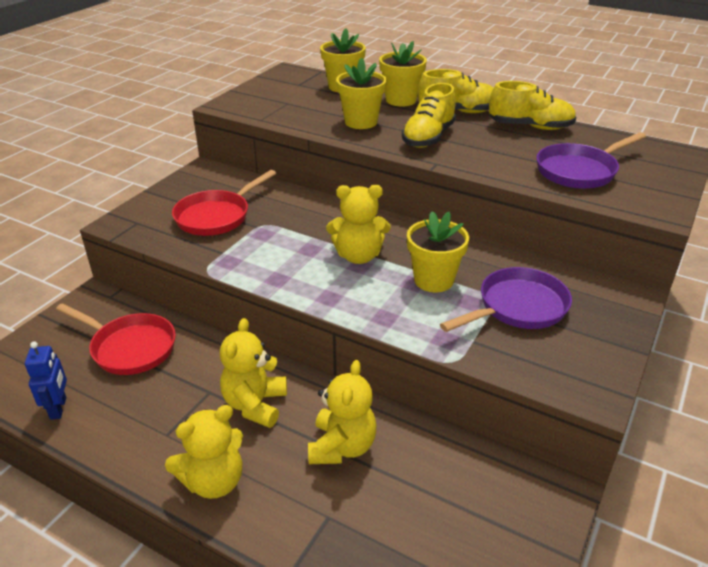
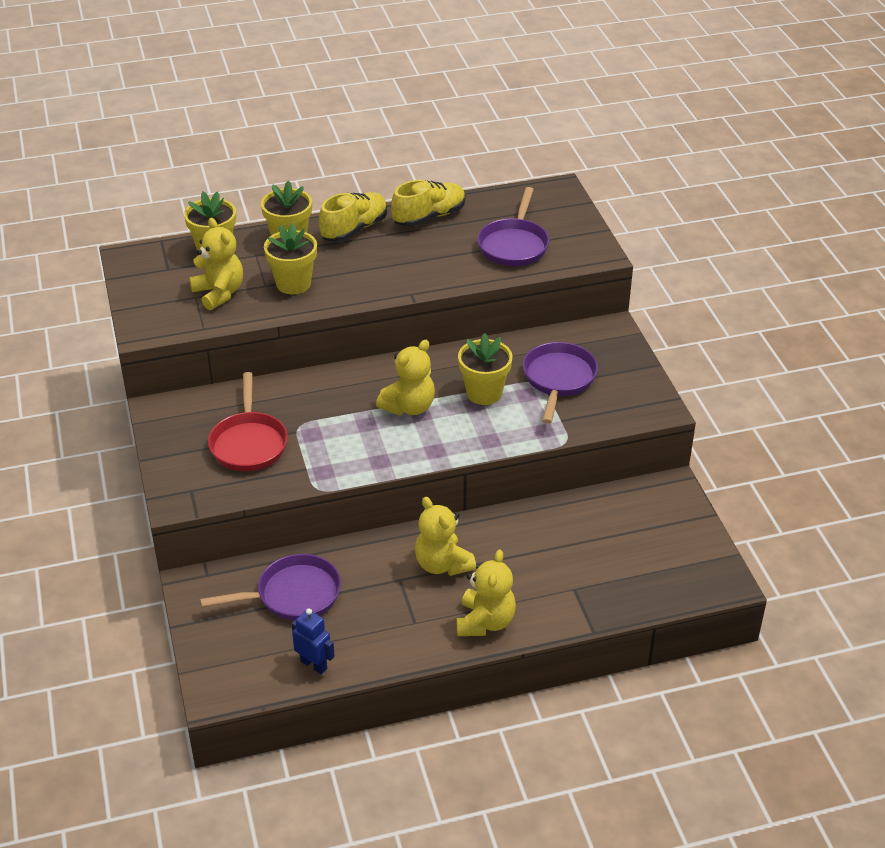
camera: 45 degrees left, 5 degrees up
(130, 348) = (293, 595): red pan -> purple pan
(342, 447) = (530, 548): yellow teddy bear -> yellow teddy bear (219, 293)
(428, 137) = (370, 271): yellow shoe -> none

